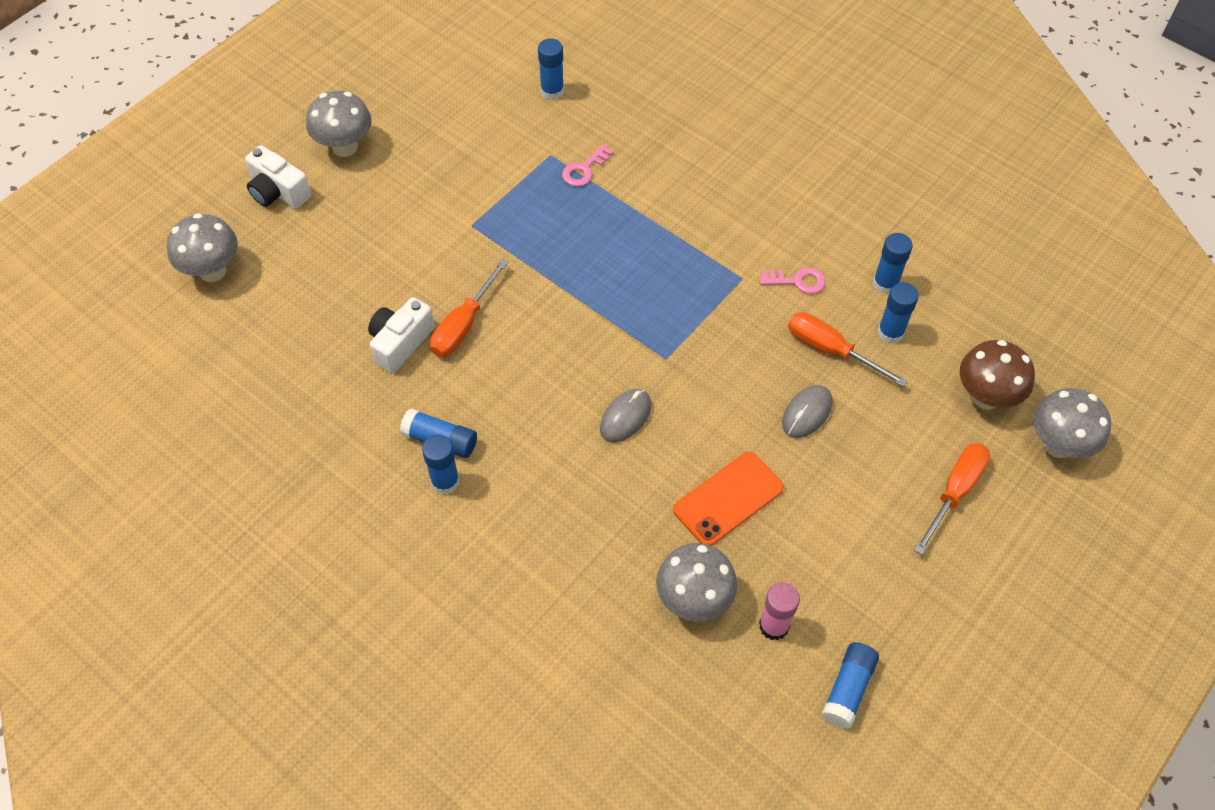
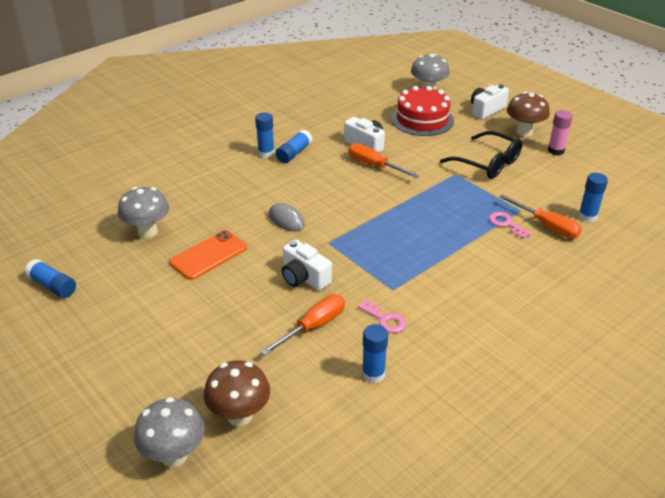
camera: 100 degrees right, 20 degrees down
(314, 273) = (422, 119): none -> red cake
(345, 147) = (524, 132): grey mushroom -> brown mushroom
(439, 189) = (487, 163): none -> black glasses
(728, 499) = (208, 255): orange phone -> orange phone turned 75 degrees clockwise
(745, 374) = (304, 277): none -> white camera
(774, 626) = (112, 261): pink glue stick -> pink glue stick (556, 150)
(797, 281) = (385, 319): pink key -> pink key turned 60 degrees counterclockwise
(806, 413) = (261, 303): grey mouse -> none
(890, 332) = (321, 366): blue glue stick -> none
(954, 492) = (162, 372): orange screwdriver -> orange screwdriver (547, 226)

